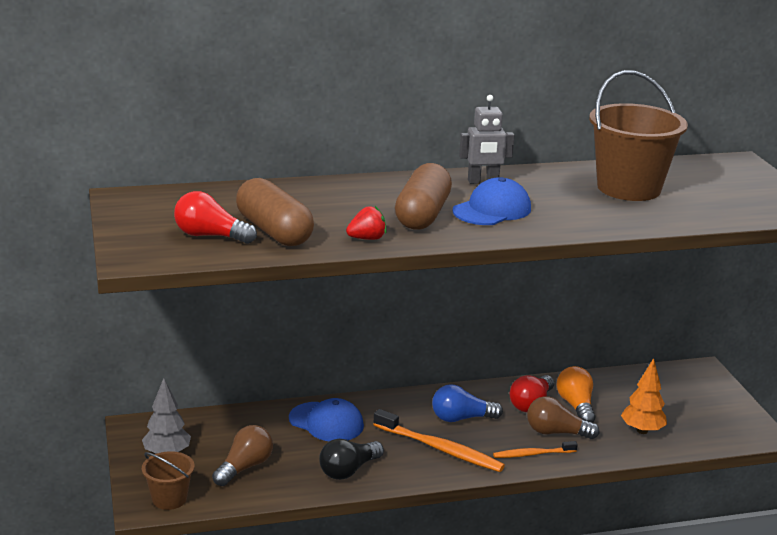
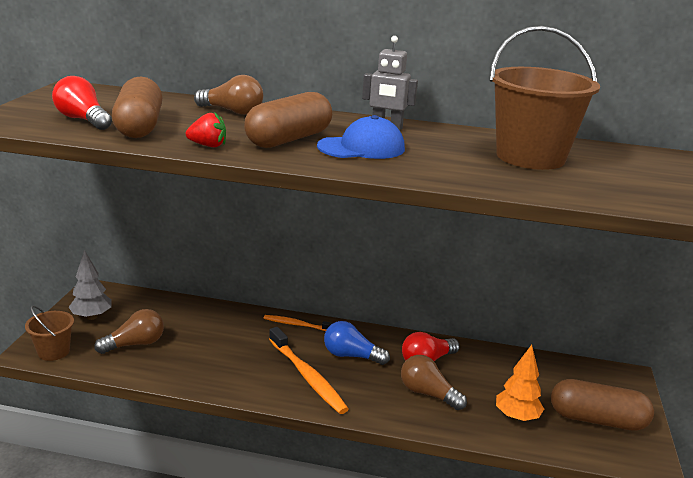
camera: 25 degrees right, 0 degrees up
(326, 422) = (235, 327): blue cap -> none
(327, 193) = (232, 111): none -> brown light bulb
(348, 470) = (212, 372): black light bulb -> none
(533, 454) = (388, 407): orange toothbrush -> orange toothbrush (297, 325)
(576, 406) = (468, 374): orange light bulb -> none
(704, 414) = (597, 419): none -> brown capsule

